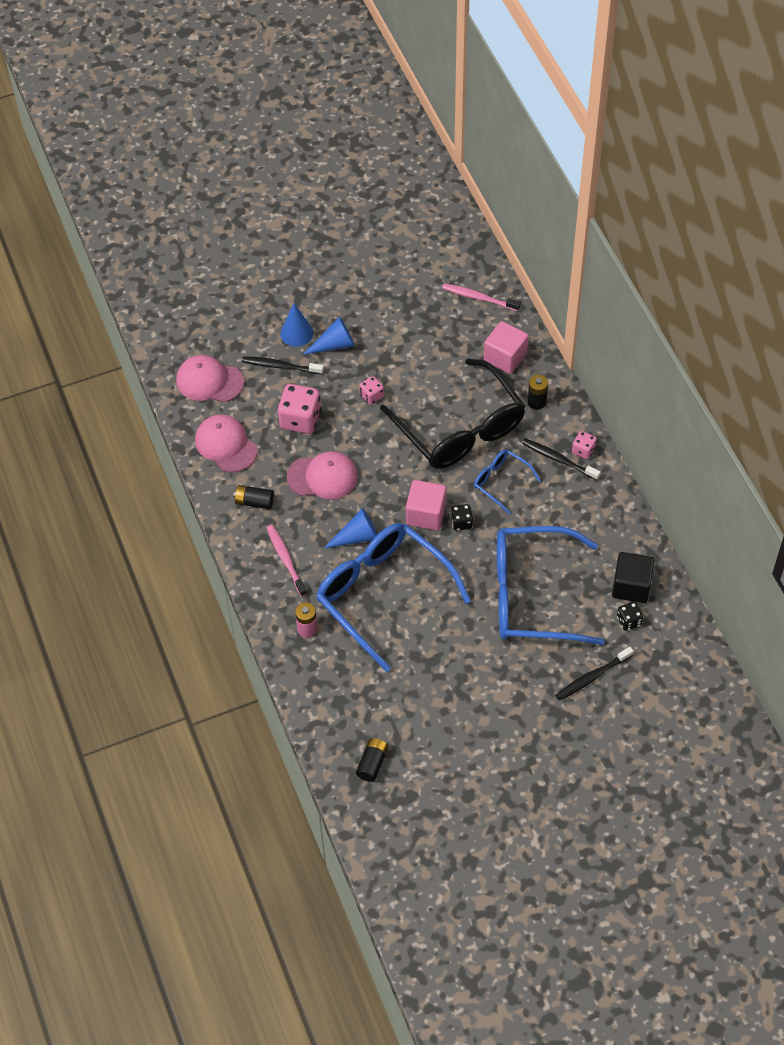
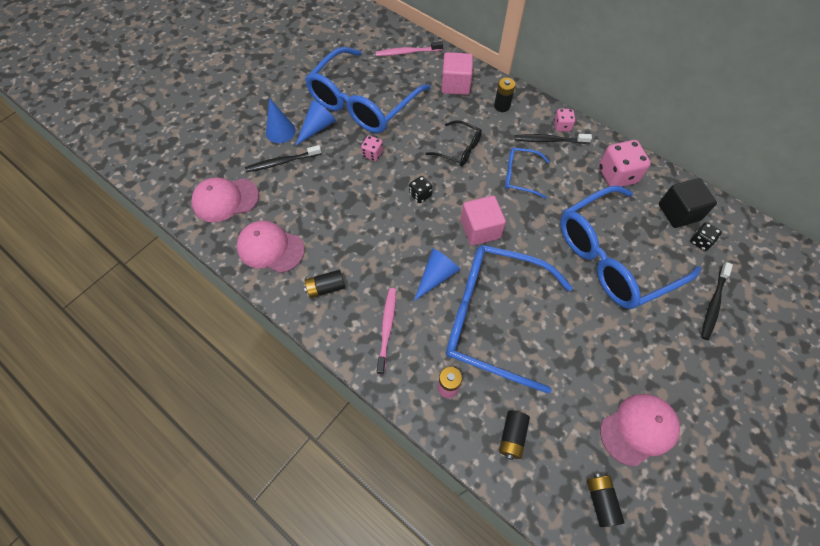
camera: 30 degrees left, 5 degrees up
(286, 560) = (387, 329): pink toothbrush -> pink toothbrush turned 60 degrees clockwise
(300, 419) = (324, 198): pink dice -> pink dice (617, 175)
(322, 477) = (373, 237): pink cap -> pink cap (639, 429)
(335, 688) = (512, 436): none -> black battery
(396, 336) = (363, 102): none -> blue glasses
(459, 428) = (458, 149): black glasses -> black glasses, size x0.46
(461, 522) = (513, 223): black dice -> black dice (420, 195)

